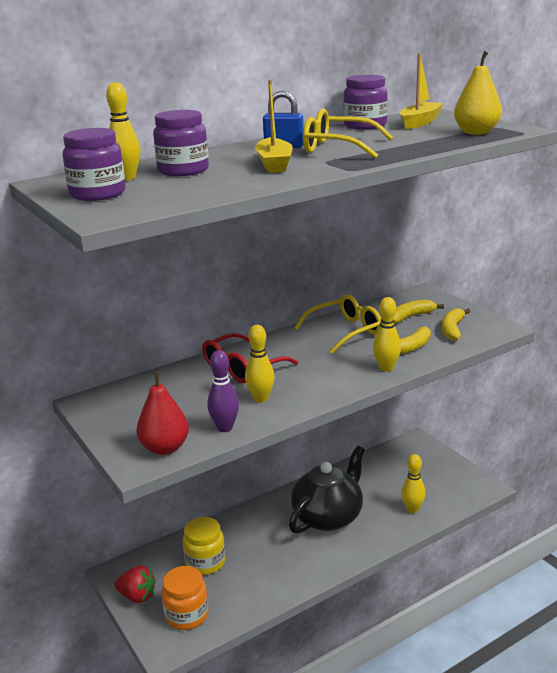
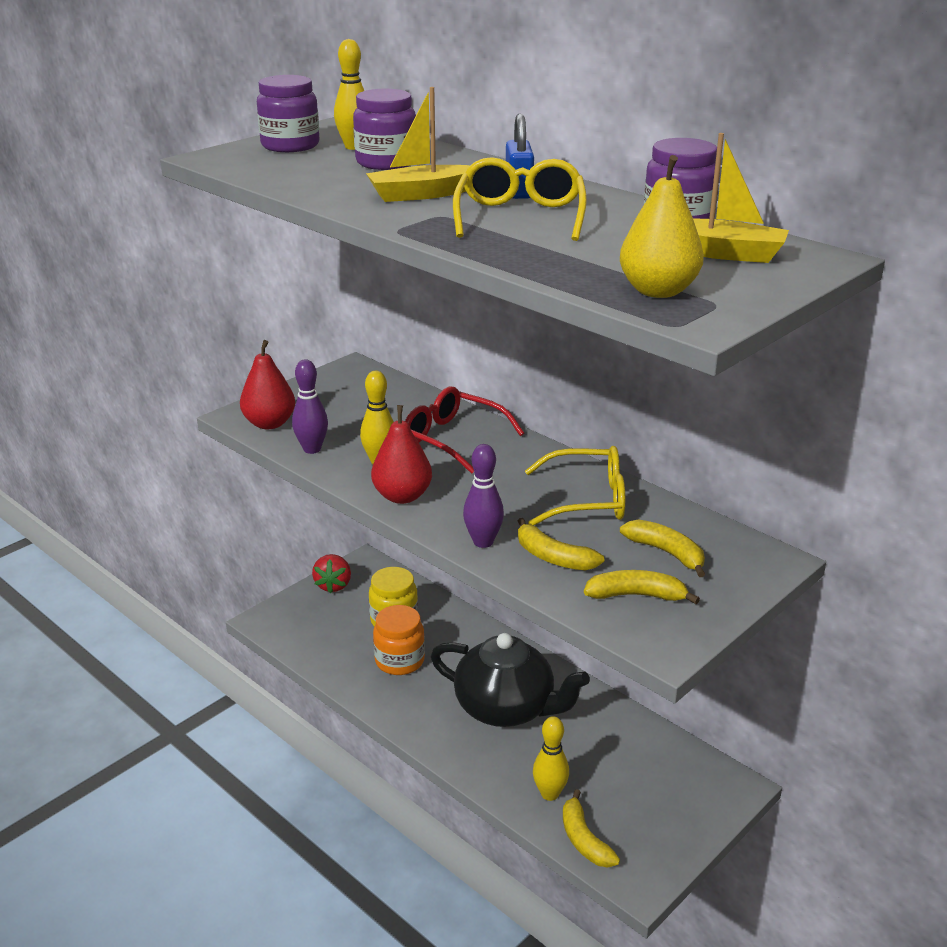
camera: 75 degrees right, 5 degrees up
(187, 615) = (311, 624): orange jar -> orange jar (399, 661)
(317, 392) = (402, 496): none -> red pear
(345, 331) = (587, 500): yellow glasses -> yellow glasses turned 45 degrees counterclockwise
(386, 368) = (483, 542): yellow bowling pin -> purple bowling pin
(452, 502) = (584, 839): none -> yellow banana

